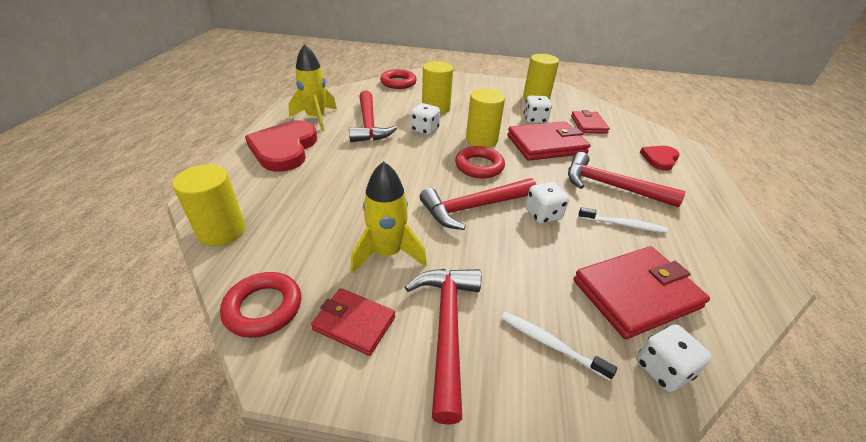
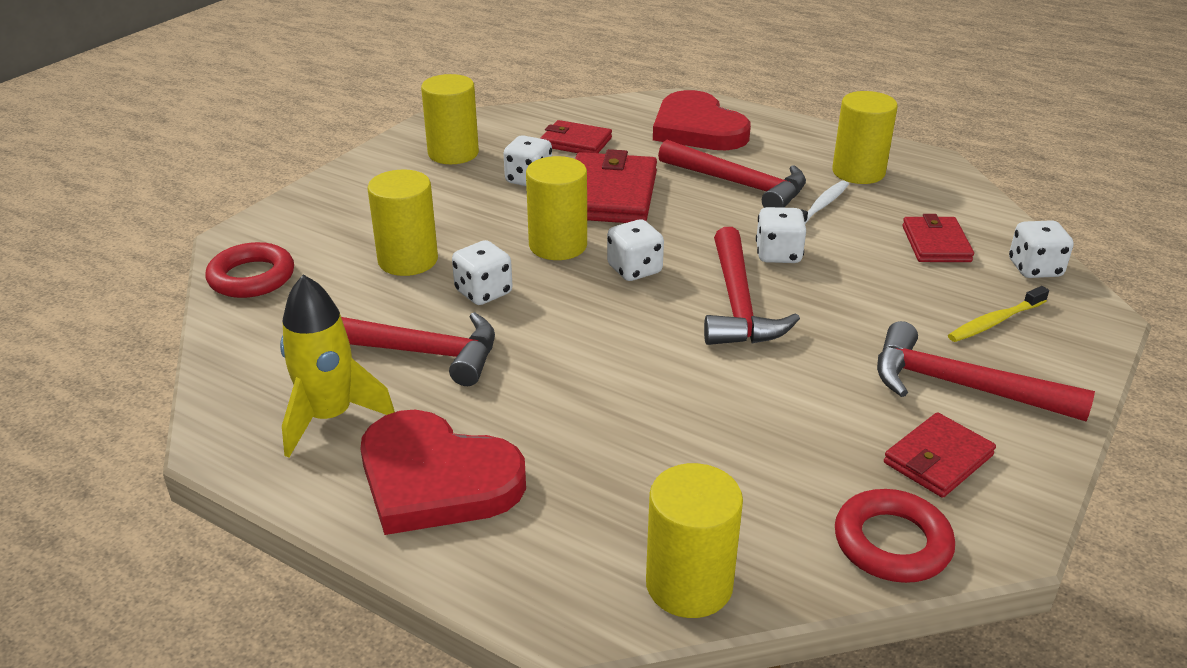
camera: 65 degrees left, 5 degrees down
(387, 253) = (811, 405): yellow rocket -> none
(479, 166) = (634, 270): red ring -> white dice
(550, 344) = (995, 322): white toothbrush -> yellow toothbrush
(610, 186) = (739, 185): red hammer -> red hammer turned 105 degrees counterclockwise
(636, 294) = (936, 244): red wallet -> red wallet, size x0.60
(659, 159) = (697, 128): red heart -> red heart, size x1.84
(695, 237) = (858, 172): none -> yellow cylinder

